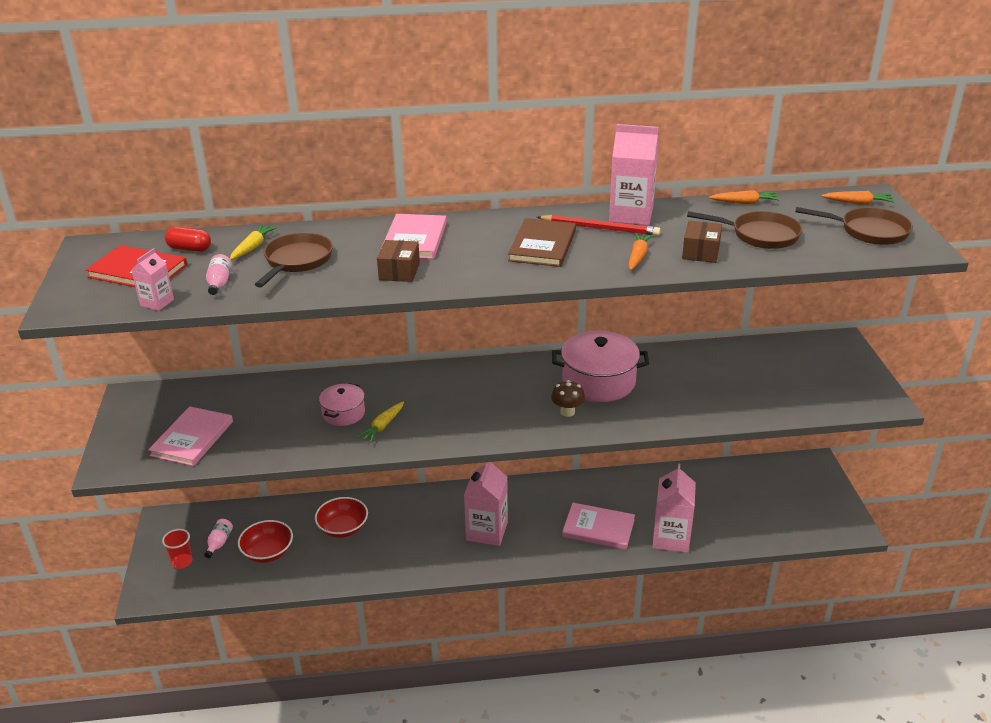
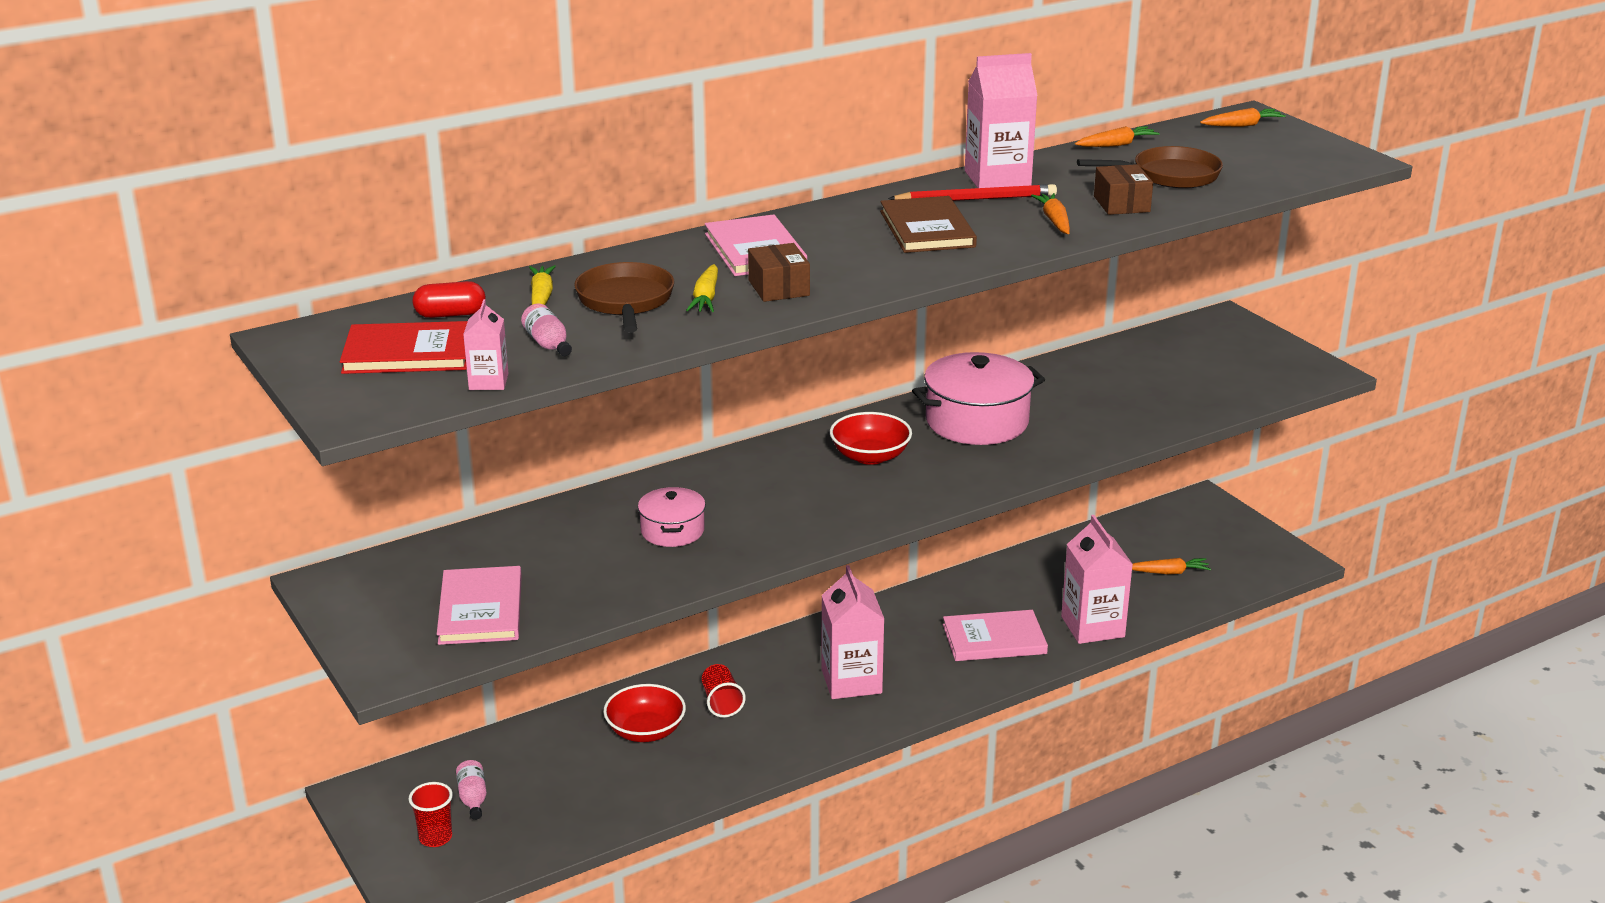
camera: 25 degrees left, 5 degrees down
(268, 552) = (558, 789): red bowl -> red bowl (870, 456)
(382, 426) = (741, 533): yellow carrot -> yellow carrot (706, 298)
(399, 522) = (721, 702): none -> red cup
(567, 412) = (968, 463): brown mushroom -> none
(752, 512) = (1168, 572): none -> orange carrot
(869, 231) = (1283, 152): brown pan -> none

